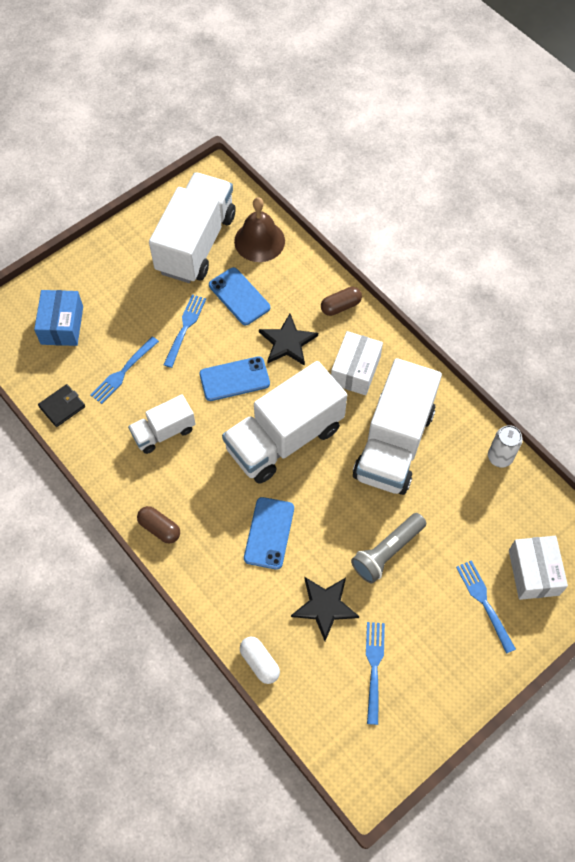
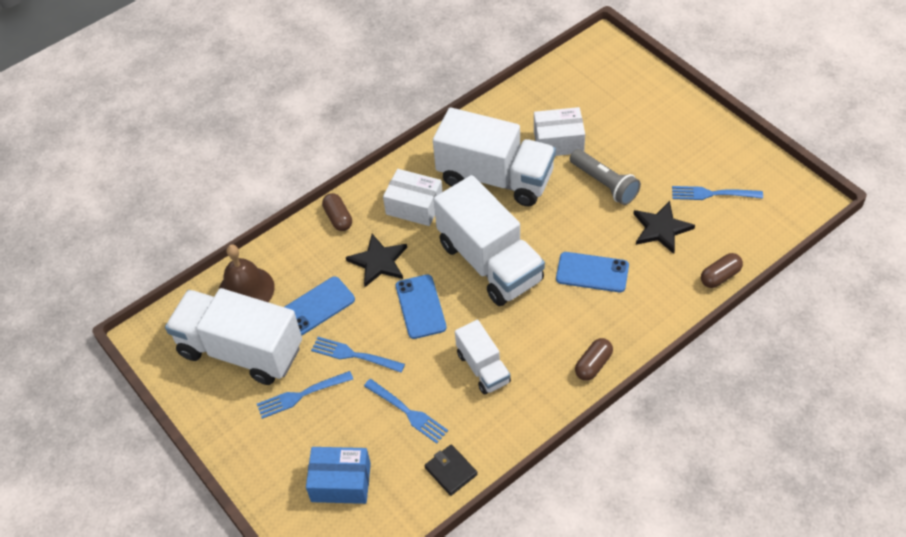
camera: 85 degrees left, 10 degrees down
(259, 662) = (720, 276): white capsule -> brown capsule
(484, 602) = (645, 120): blue fork -> blue fork (301, 395)
(499, 457) = (508, 104): white can -> none
(533, 572) = (615, 88): white box -> white box (558, 141)

